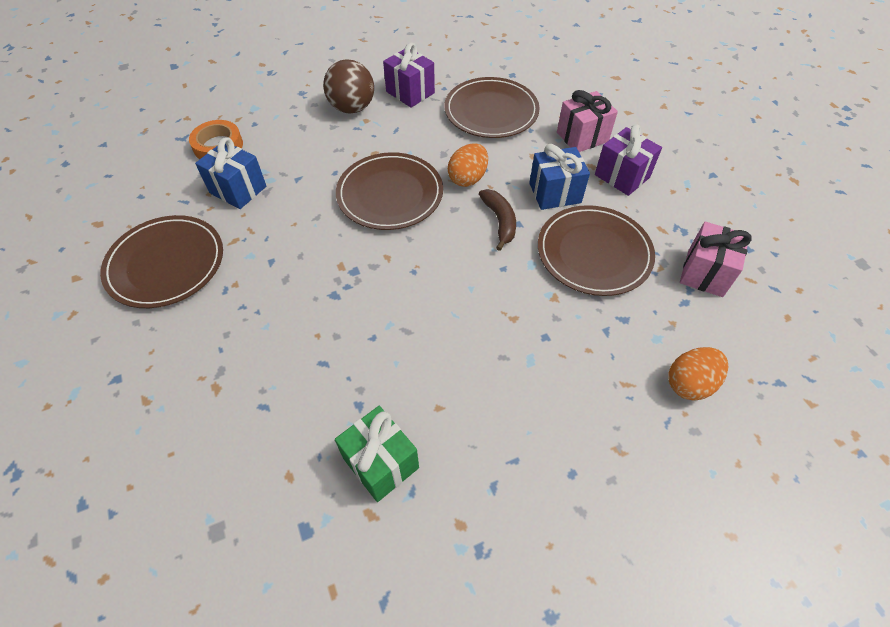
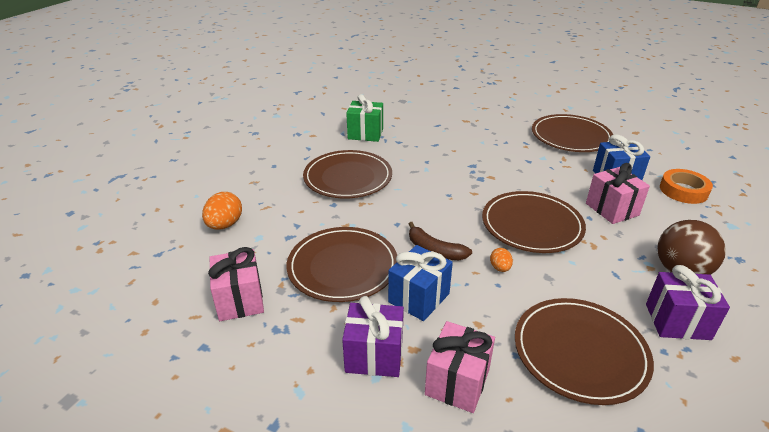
camera: 140 degrees right, 20 degrees down
(304, 167) = (612, 209): none -> pink gift
(467, 178) = (500, 268): orange egg -> orange egg, size x0.56
(492, 373) = (348, 177): none -> brown plate

